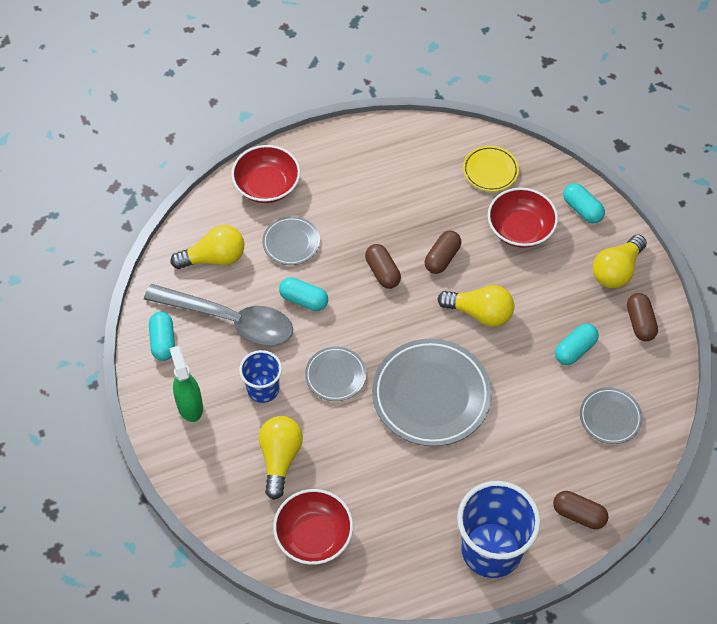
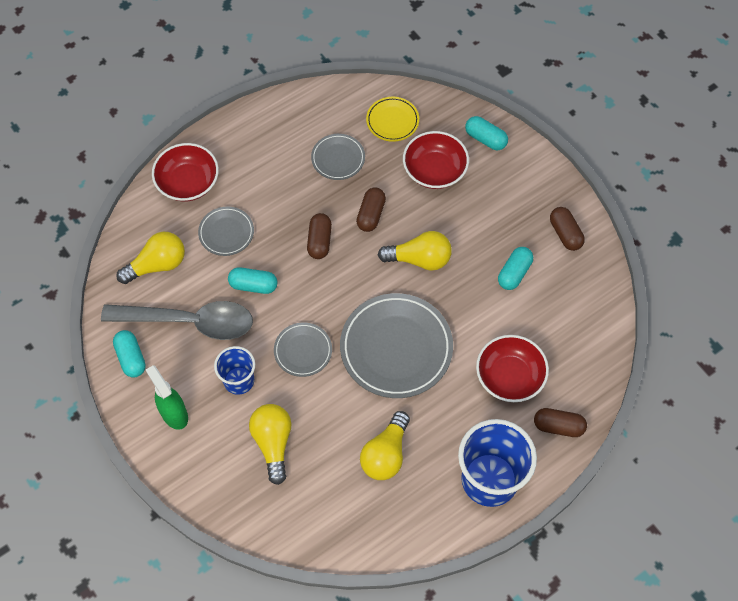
camera: 15 degrees left, 5 degrees up
(313, 535) = (324, 508): red bowl -> red bowl (509, 376)
(382, 272) = (319, 241): brown capsule -> brown capsule turned 45 degrees clockwise
(610, 417) = (562, 329): grey plate -> grey plate (338, 158)
(616, 270) = (531, 190): yellow light bulb -> yellow light bulb (385, 454)

